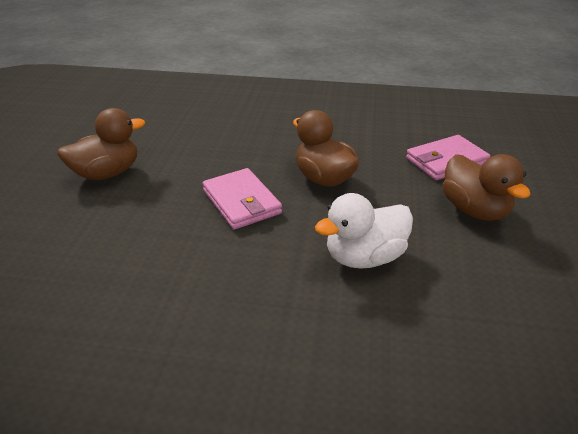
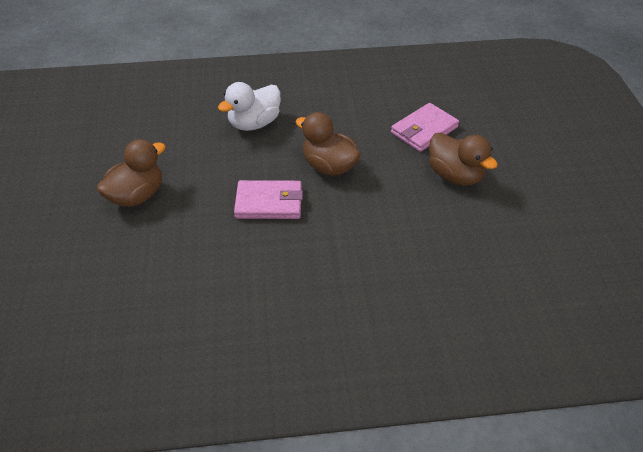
camera: 15 degrees left, 10 degrees up
(241, 202) = (269, 203): pink wallet -> pink wallet turned 45 degrees counterclockwise
(364, 257) = (383, 234): white duck -> white duck (254, 123)

